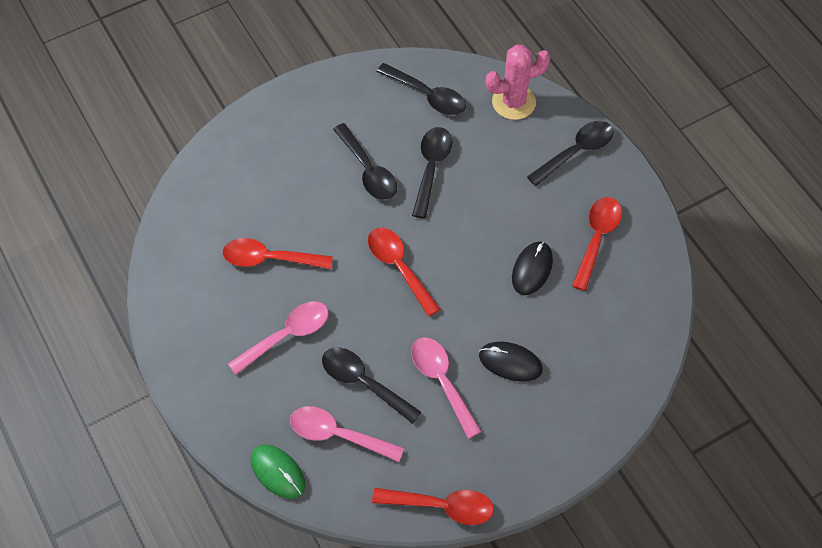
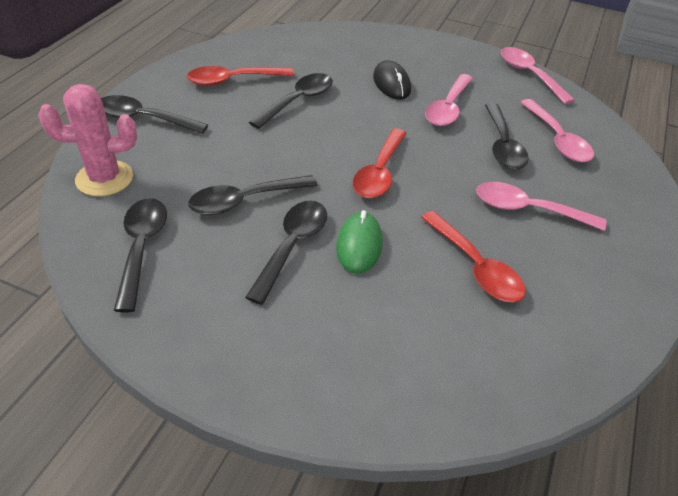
camera: 130 degrees left, 15 degrees down
(278, 472) = (626, 156): green mouse -> green mouse (359, 245)
(442, 506) = (529, 75): red spoon -> pink spoon
(513, 102) = (104, 178): pink cactus -> pink cactus turned 45 degrees counterclockwise
(532, 269) = (298, 101): black mouse -> black spoon

